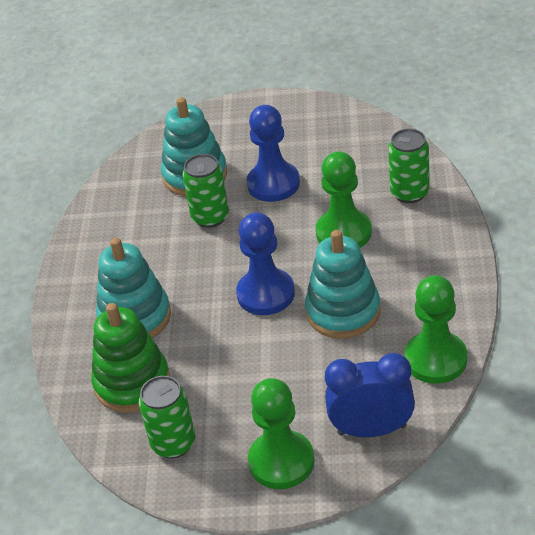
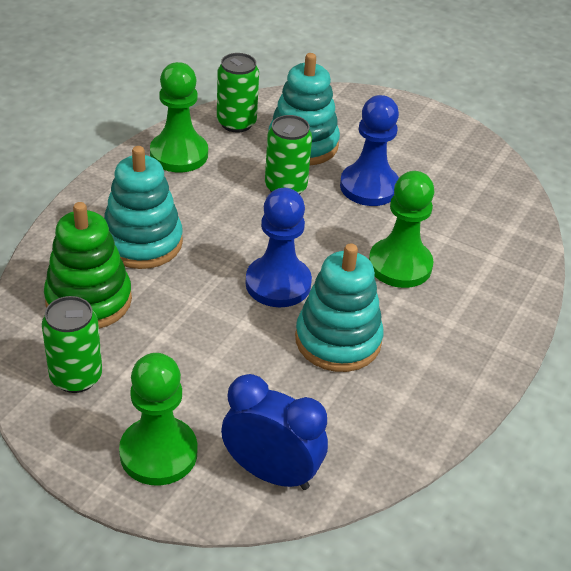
camera: 20 degrees right, 0 degrees up
(409, 193) = (496, 260): green can -> green can (236, 123)
(435, 359) = (393, 438): green pawn -> green pawn (179, 154)

